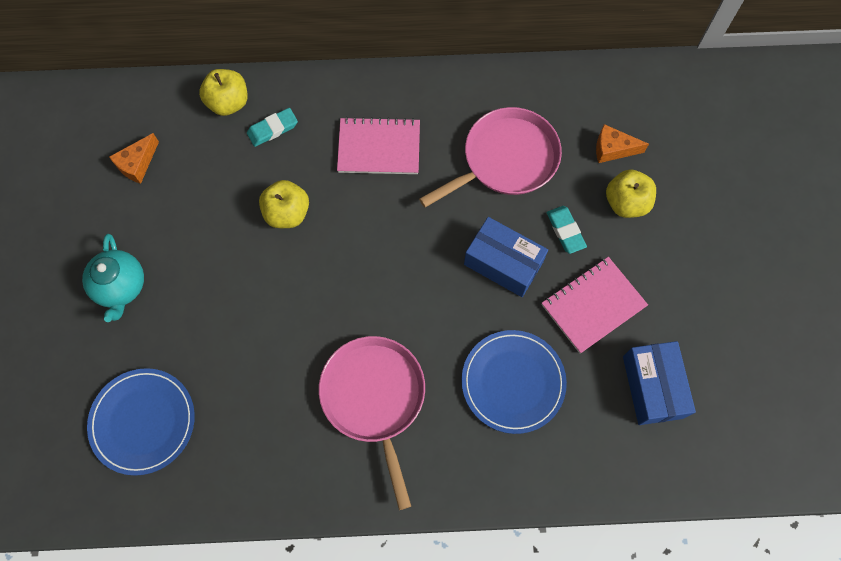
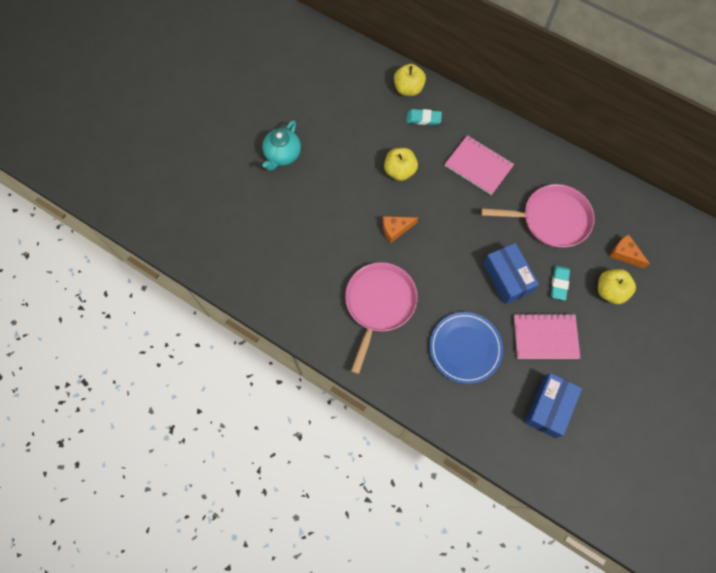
camera: 35 degrees right, 0 degrees up
(137, 164) = (335, 93): orange cheese -> orange cheese (395, 229)
(143, 422) = (247, 234): blue plate -> none

